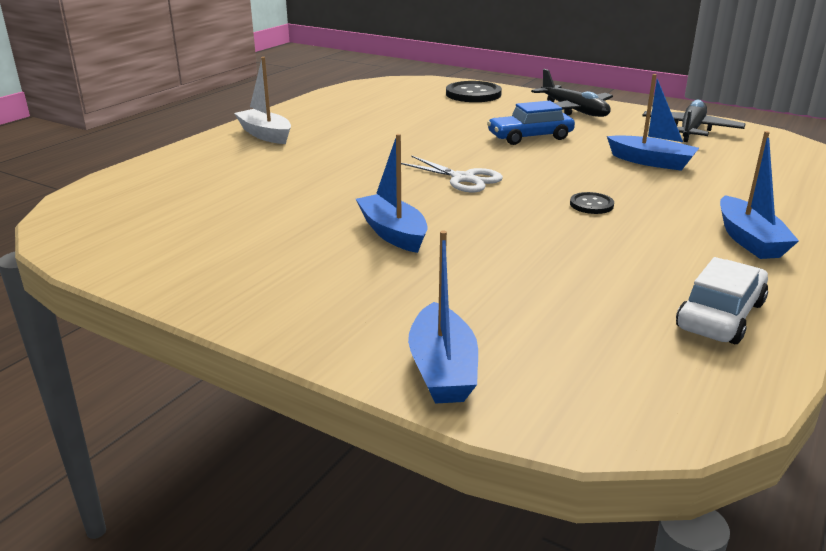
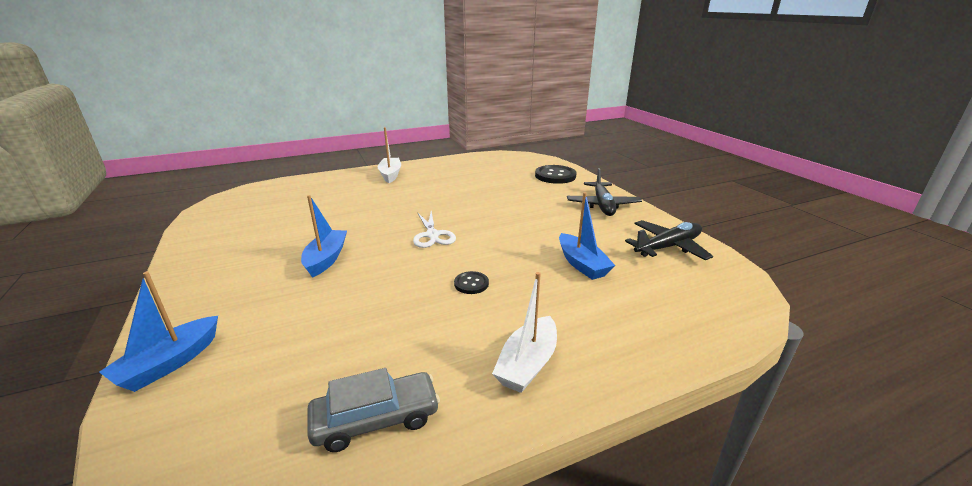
camera: 35 degrees right, 0 degrees up
(530, 137) = (531, 217): blue car -> none
(720, 315) = (376, 419): white car -> grey car
(749, 240) = (527, 364): blue boat -> white boat

